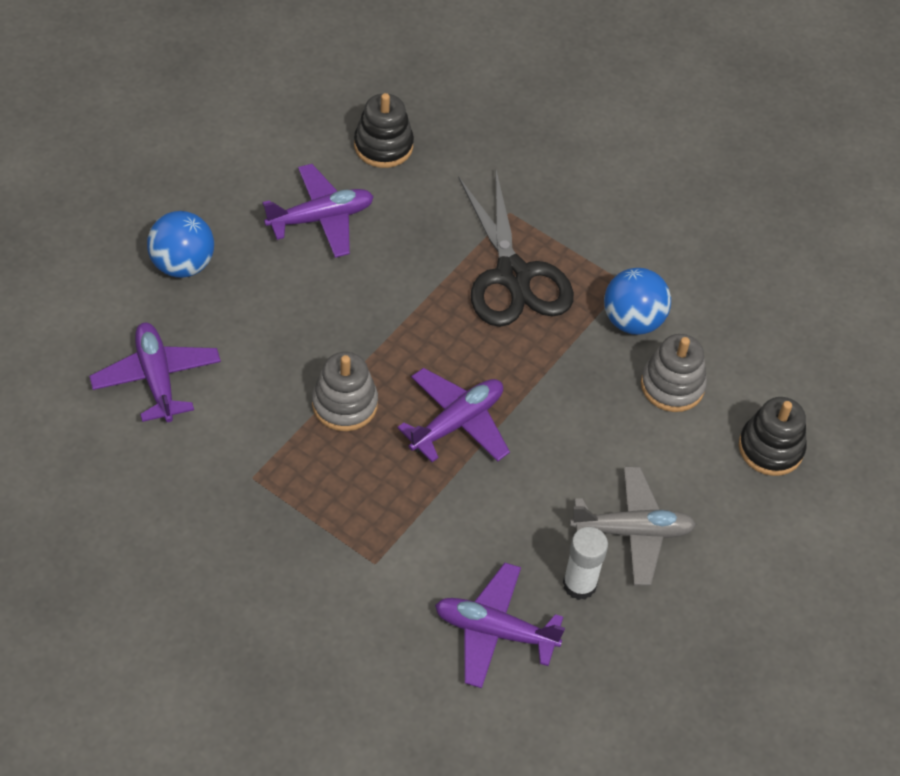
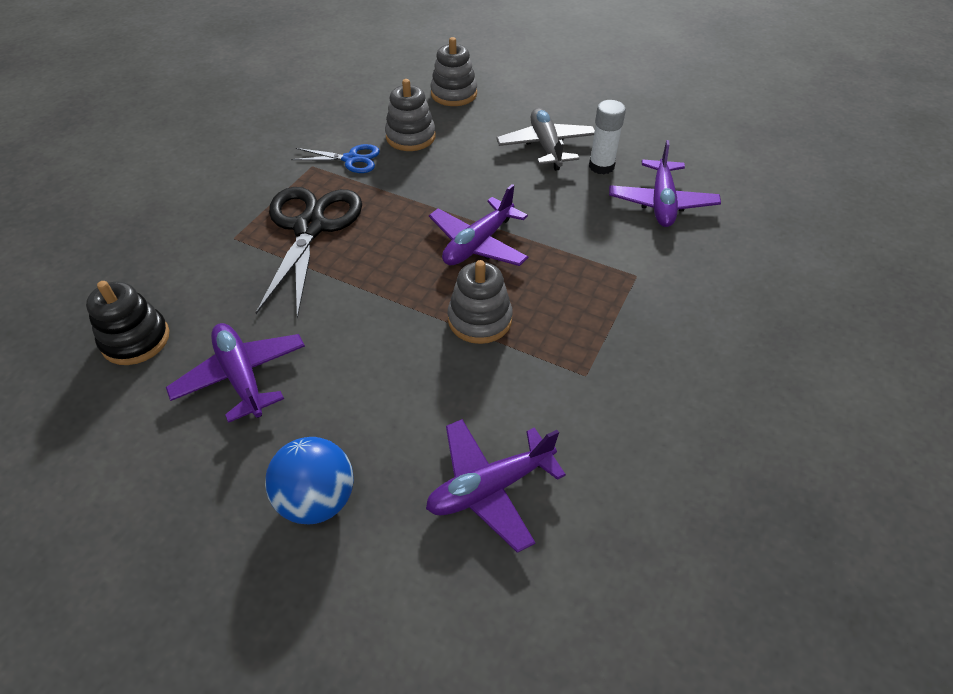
camera: 95 degrees left, 5 degrees down
(457, 422) = (478, 244): purple plane -> purple plane turned 90 degrees counterclockwise
(513, 275) = (310, 227): black scissors -> black scissors turned 60 degrees counterclockwise
(632, 320) = (351, 159): blue ball -> blue scissors
(770, 448) = (454, 94): black stacking toy -> grey stacking toy

